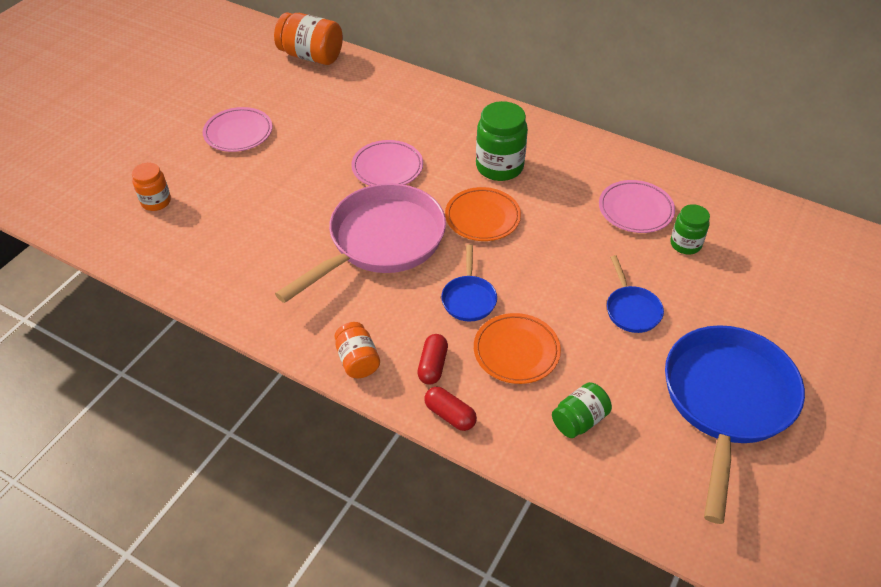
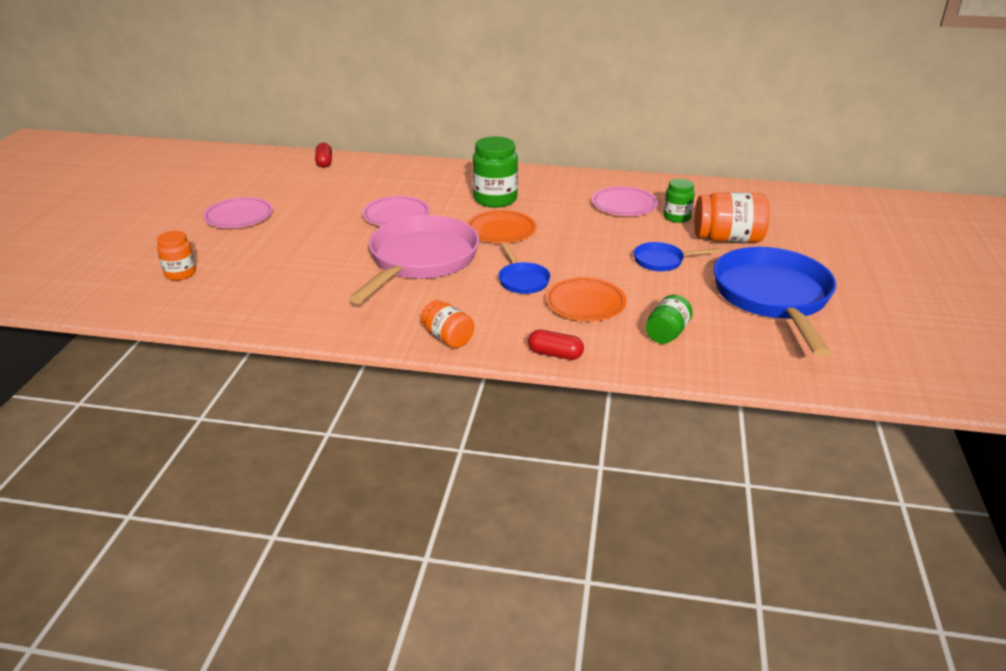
camera: 20 degrees left, 15 degrees down
(311, 56) = (281, 160): orange jar -> orange jar (727, 239)
(433, 365) = (518, 327): red capsule -> red capsule (324, 162)
(631, 309) = (662, 261): blue pan -> blue pan turned 120 degrees clockwise

